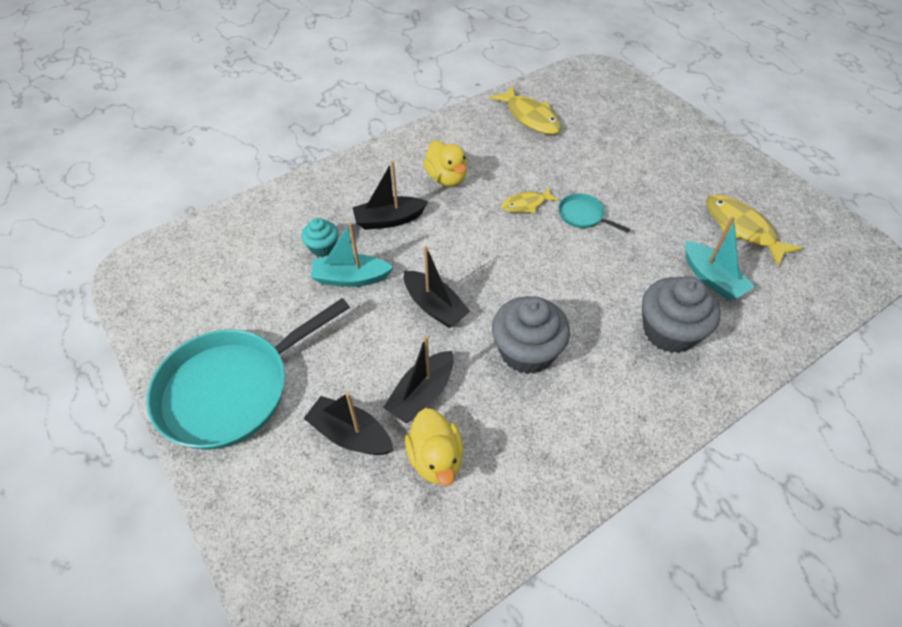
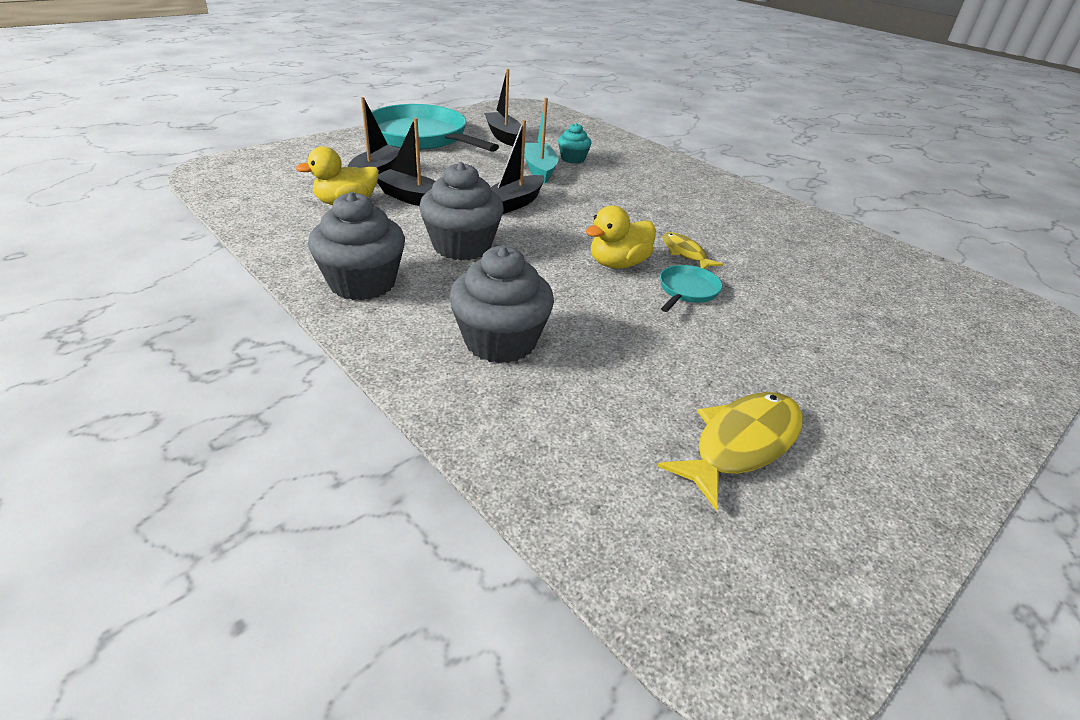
camera: 80 degrees right, 15 degrees down
(389, 220) = (620, 183): black boat -> black boat (503, 136)
(446, 178) = (700, 209): yellow duck -> yellow duck (618, 264)
(530, 117) = (859, 261): yellow fish -> none
(601, 428) = (362, 283): none -> grey cupcake
(712, 279) = (608, 392): turquoise boat -> none

